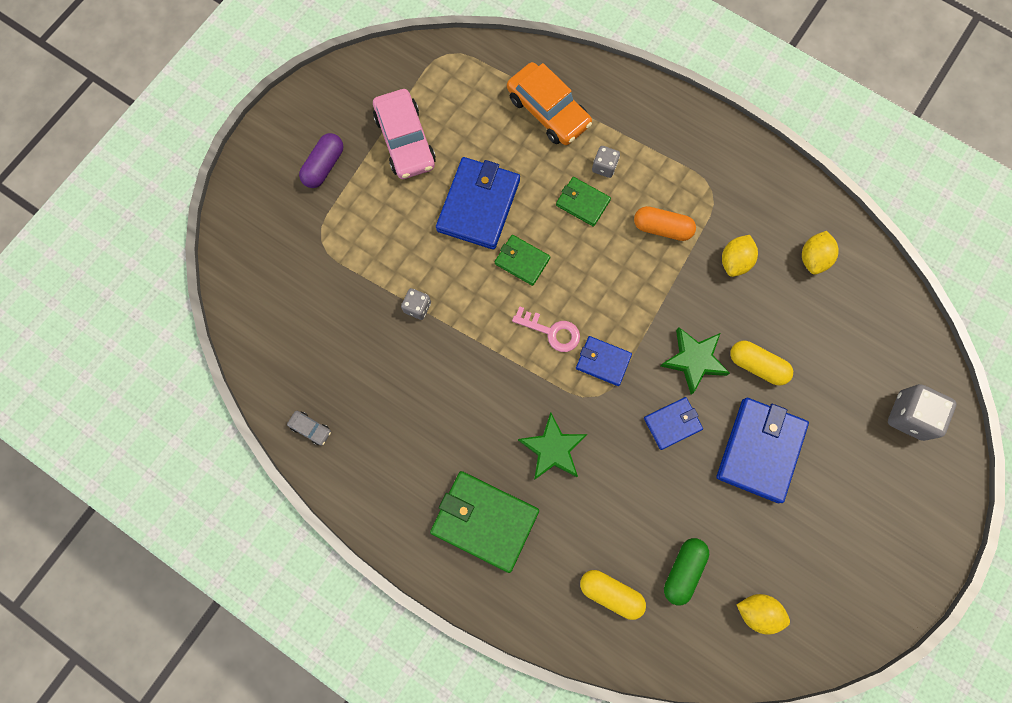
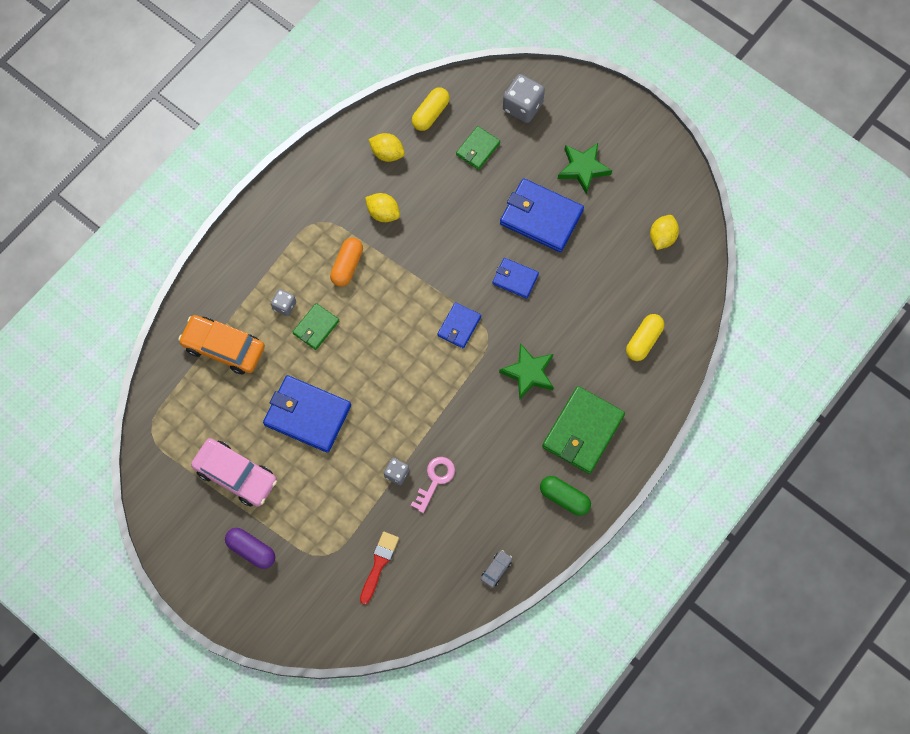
camera: 85 degrees left, 5 degrees down
(313, 298) = (379, 564): none -> red brush
(405, 141) = (235, 475): pink car -> pink car turned 45 degrees clockwise
(522, 261) = (364, 383): green wallet -> green wallet (478, 149)
(548, 111) = (223, 347): orange car -> orange car turned 120 degrees counterclockwise
(551, 331) = (429, 364): pink key -> pink key (435, 480)
(672, 423) = (515, 279): blue wallet -> blue wallet turned 45 degrees counterclockwise
(683, 570) = (629, 286): green capsule -> green capsule (564, 498)
(694, 360) = (464, 256): green star -> green star (583, 168)
(757, 365) = (473, 209): yellow capsule -> yellow capsule (430, 114)

